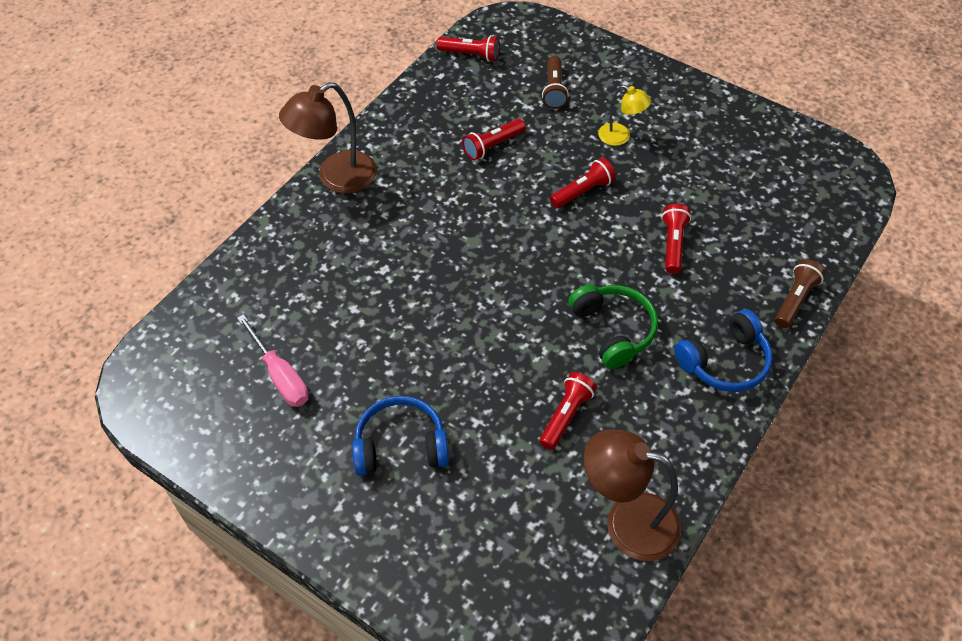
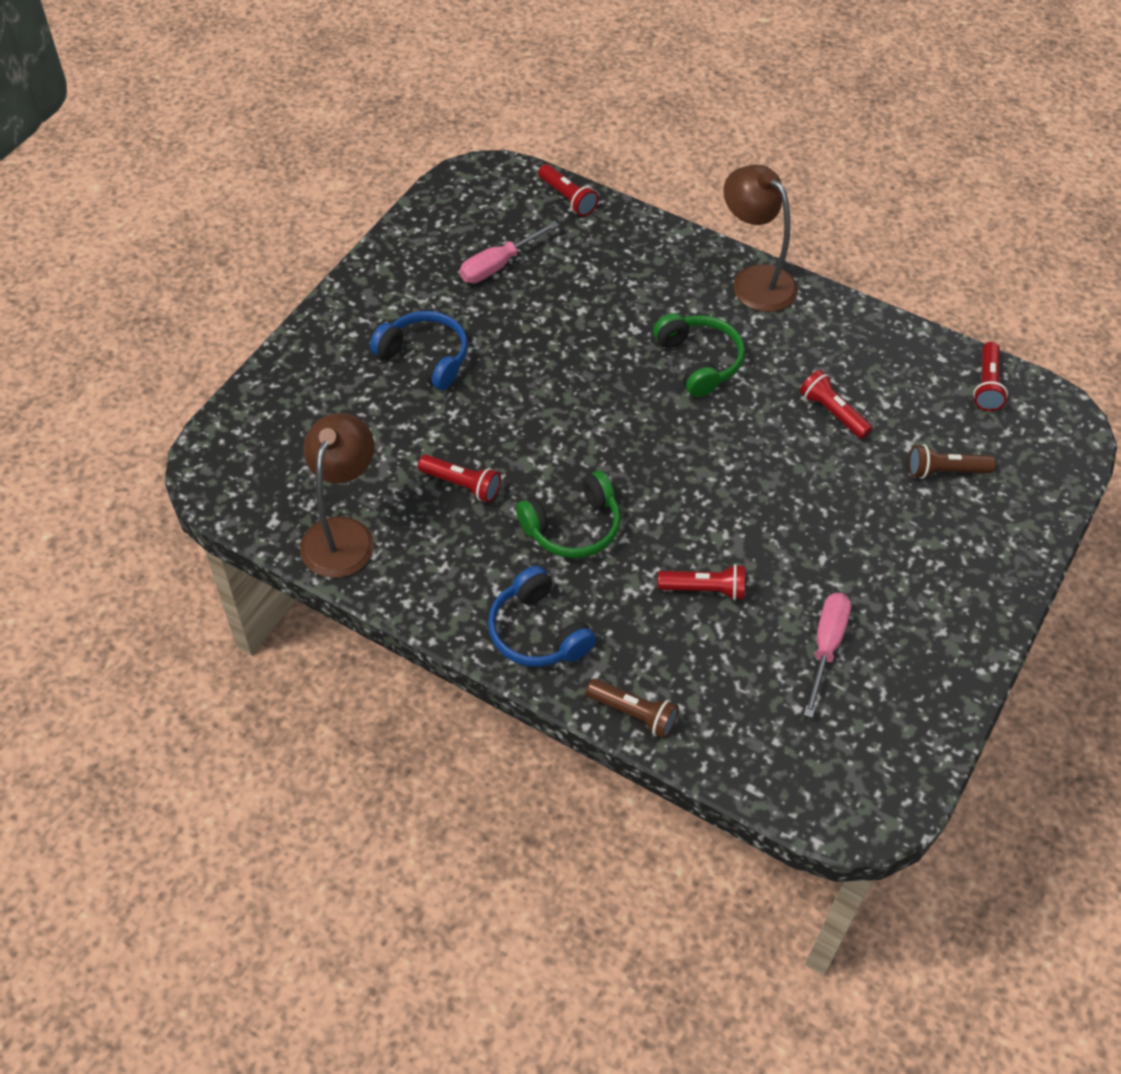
camera: 85 degrees right, 0 degrees up
(400, 445) = (425, 357): blue headphones -> blue headphones turned 45 degrees counterclockwise
(428, 225) = (699, 361): none -> green headphones
(583, 191) = (774, 500): red flashlight -> red flashlight (567, 198)
(620, 137) = (875, 540): yellow lamp -> none
(720, 177) = (826, 647): none -> pink screwdriver

